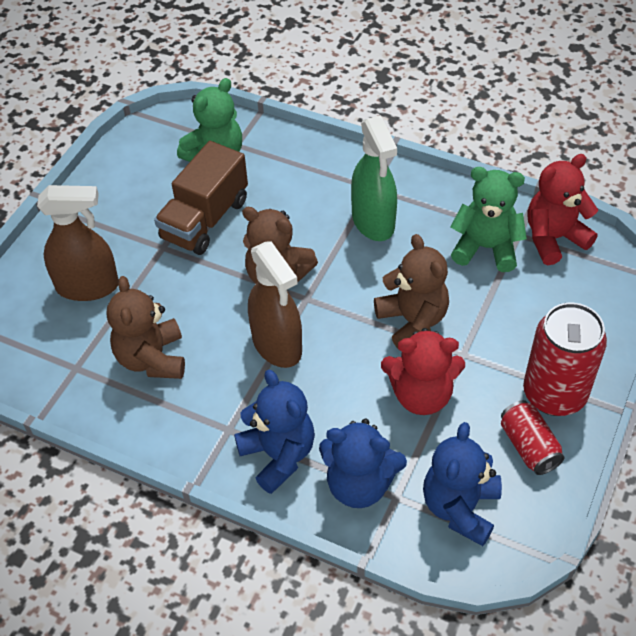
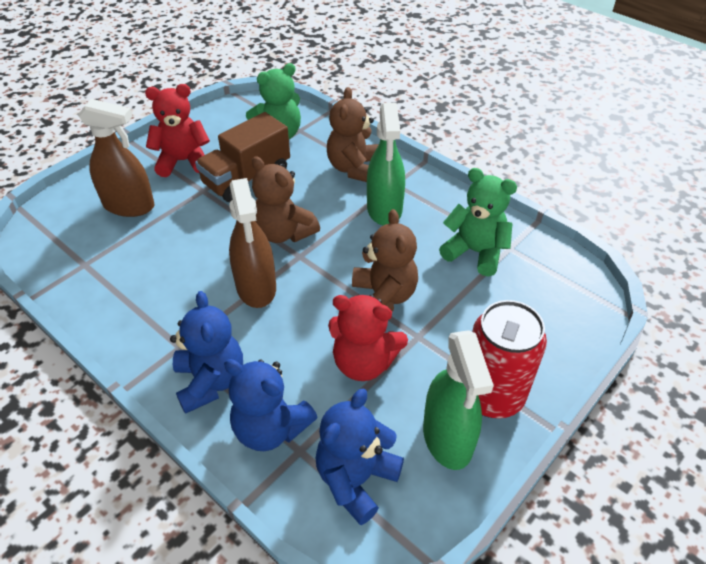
camera: 15 degrees right, 5 degrees down
(152, 358) = (148, 272): brown teddy bear -> brown teddy bear (354, 168)
(528, 446) = (447, 438): red can -> green spray bottle
(554, 238) = (541, 258): red teddy bear -> red teddy bear (183, 161)

